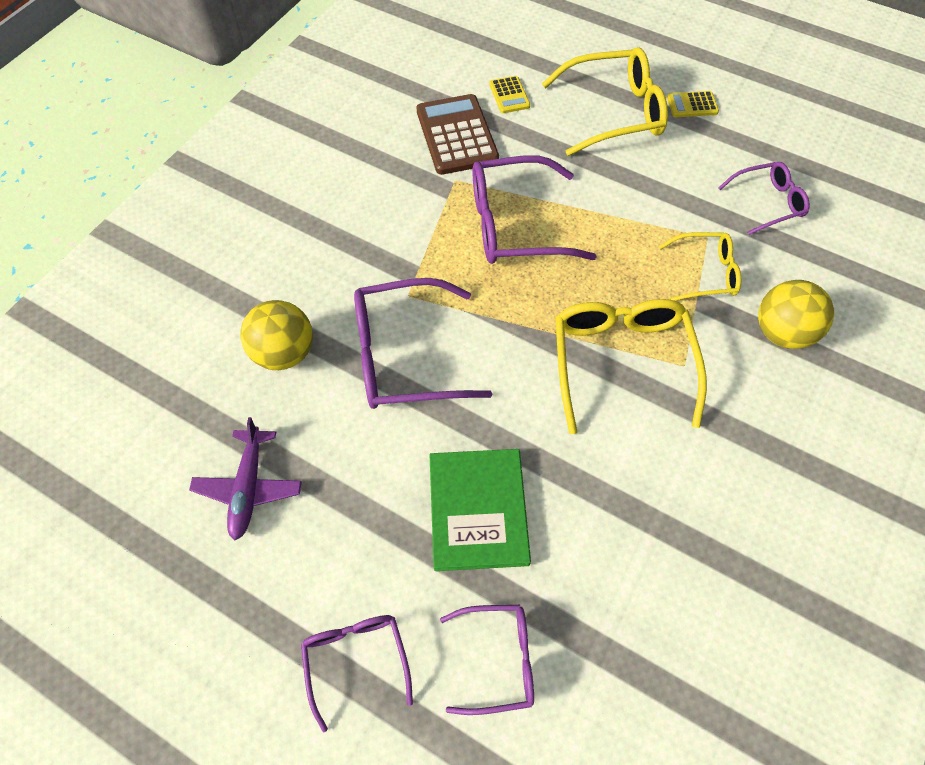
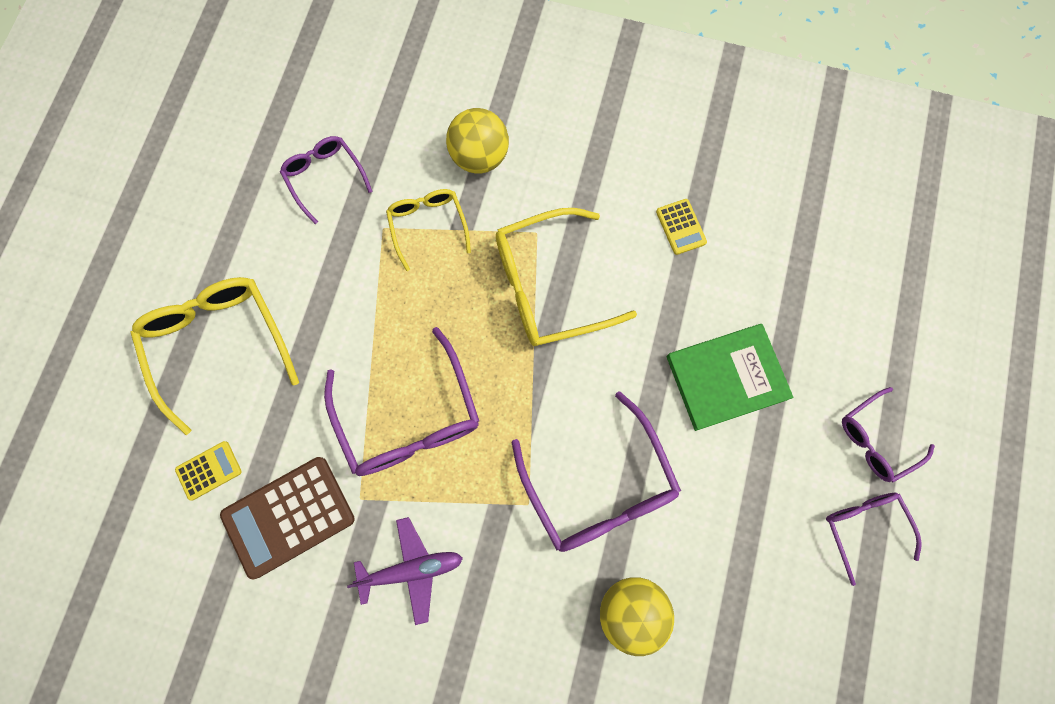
camera: 105 degrees left, 15 degrees up
(249, 487) = (775, 586): purple plane -> purple plane (411, 569)
(498, 659) = (835, 333): purple glasses -> purple glasses (863, 527)
(692, 105) = (192, 262): yellow calculator -> yellow calculator (680, 227)

